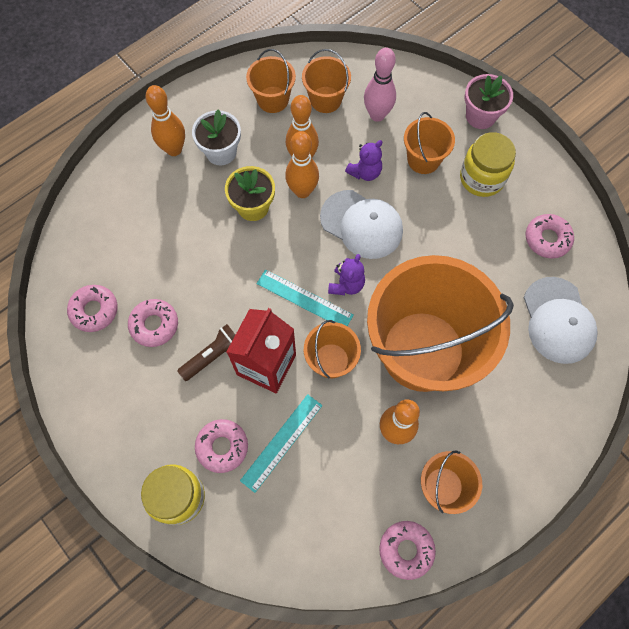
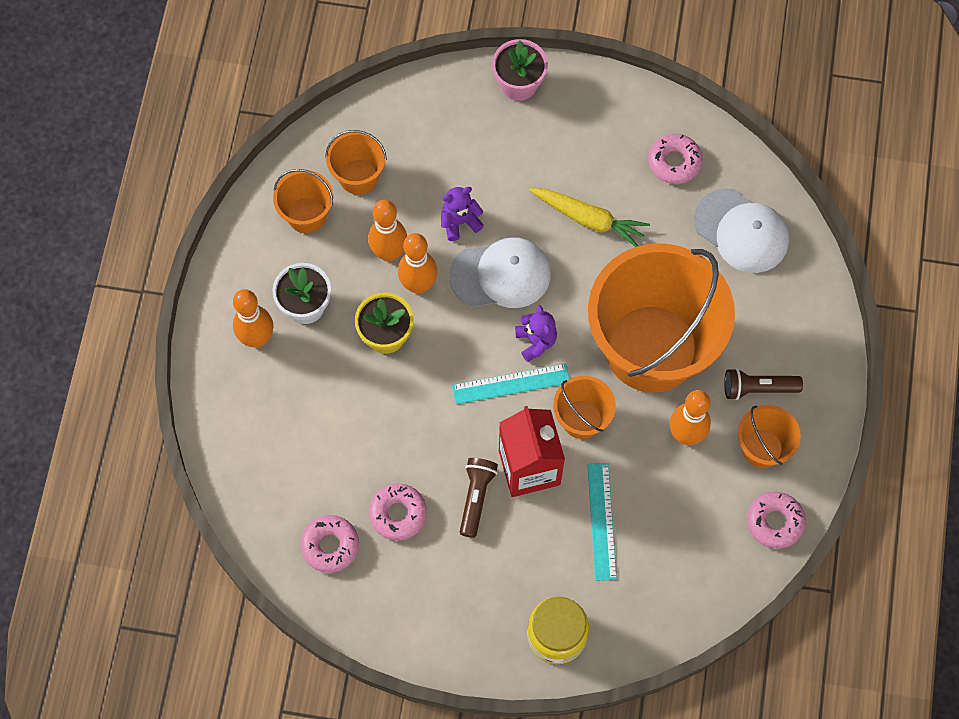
camera: 40 degrees left, 0 degrees up
(222, 447) = (555, 566): pink donut -> none
(365, 172) = (460, 222): purple teddy bear -> purple teddy bear turned 120 degrees counterclockwise
(377, 115) = (421, 155): pink bowling pin -> none
(423, 159) = (503, 168): orange bucket -> none
(453, 233) = (589, 219): none -> yellow carrot
(476, 440) = (757, 388): none -> brown flashlight
(481, 178) = (570, 147): yellow jar -> none

